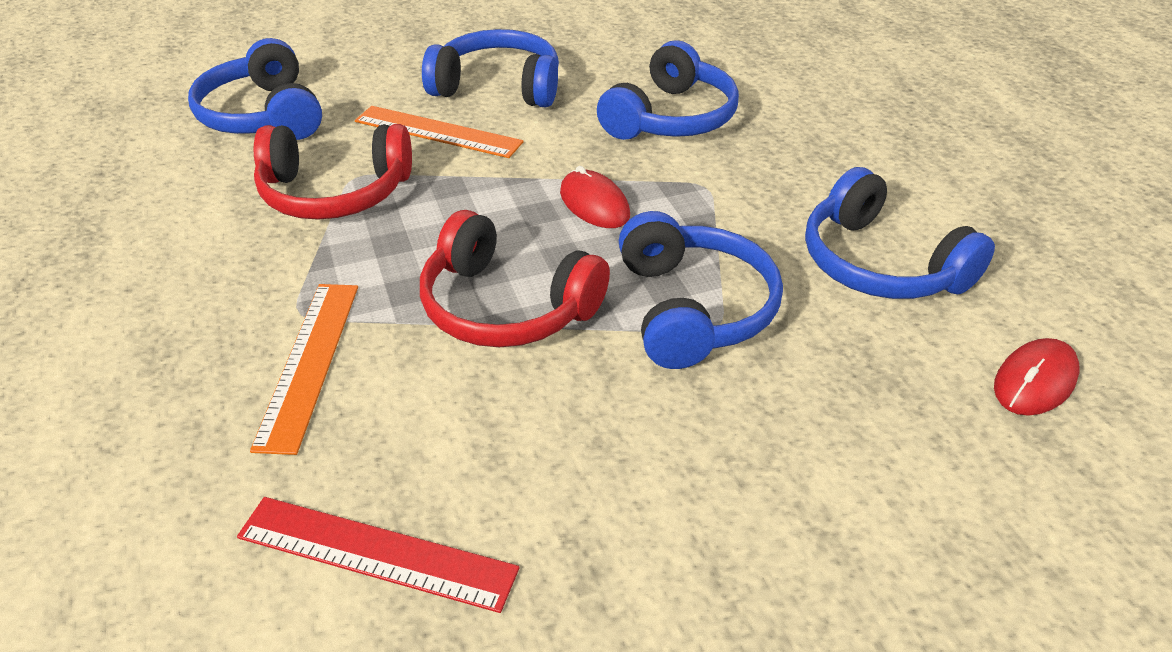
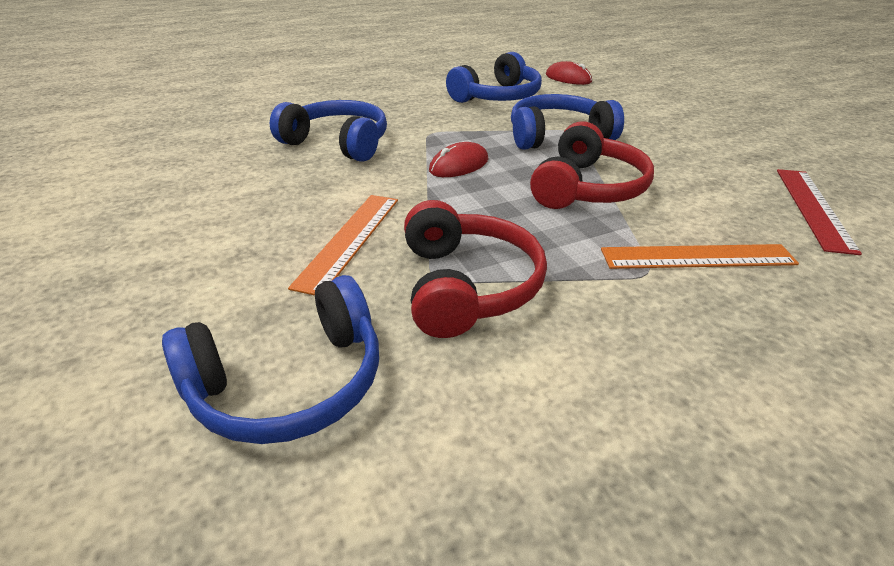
camera: 95 degrees left, 5 degrees down
(498, 87) = (263, 216): blue headphones -> none

